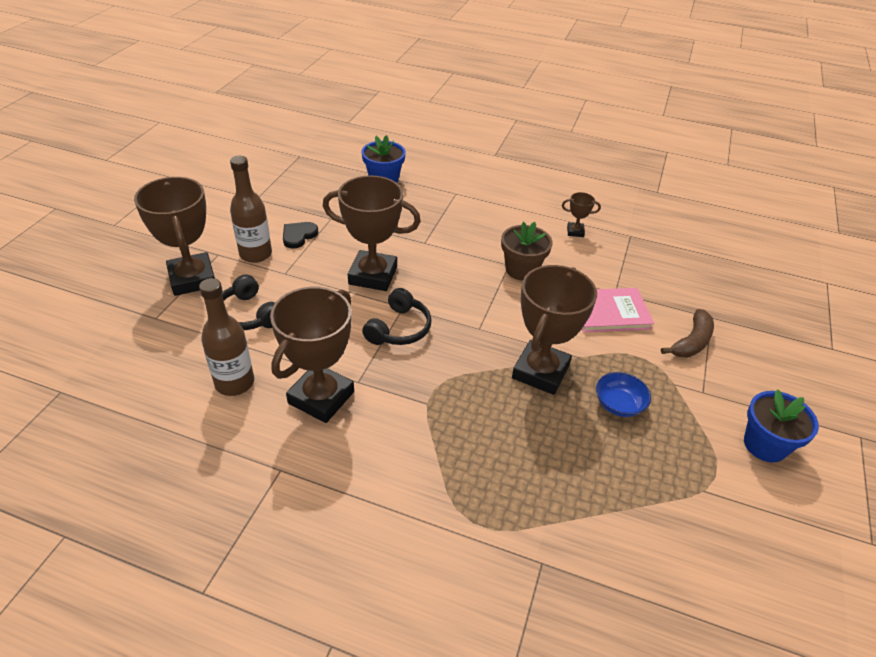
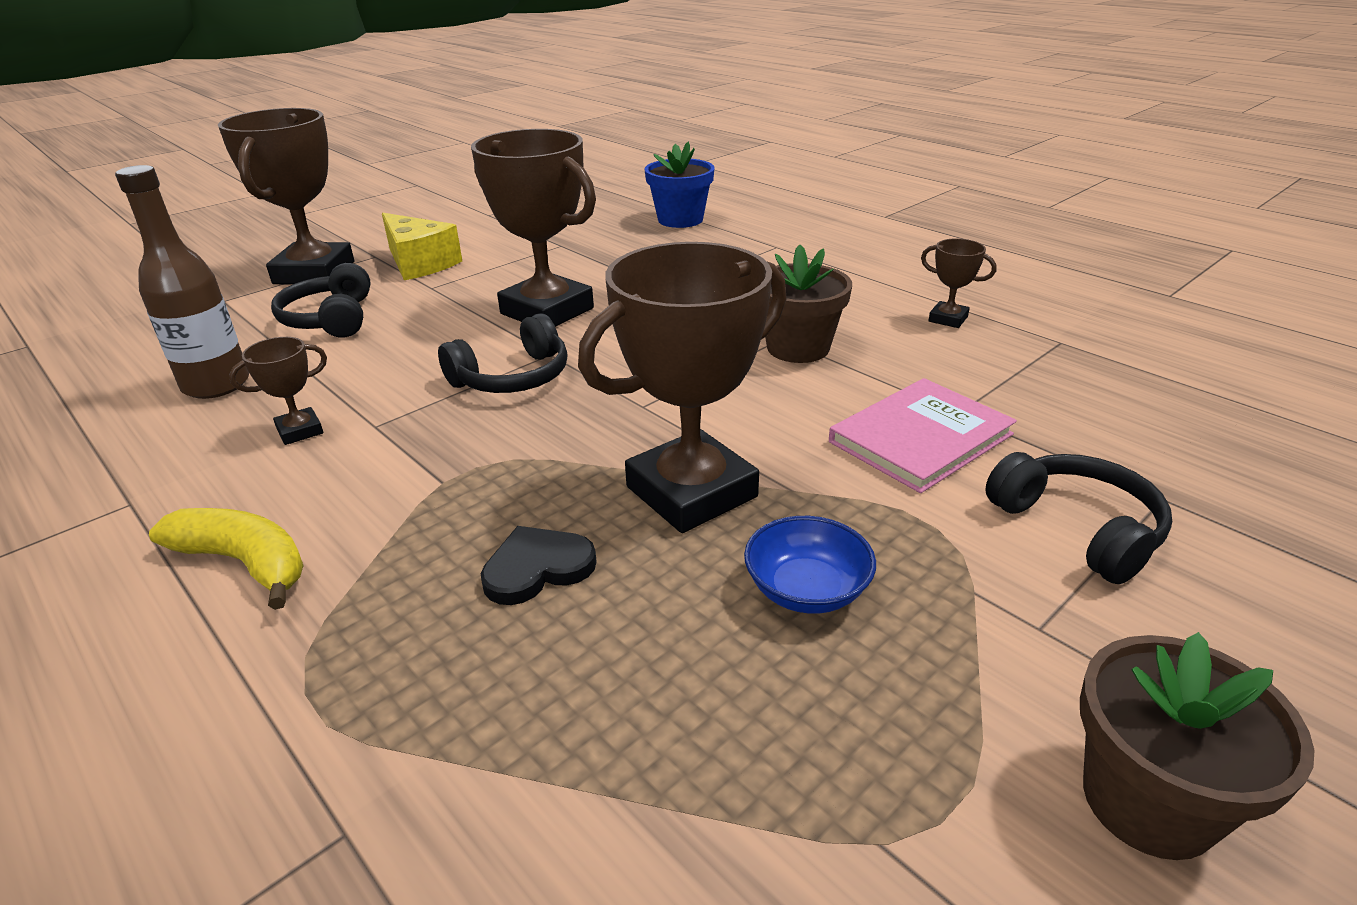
camera: 30 degrees right, 10 degrees down
(256, 254) = (419, 263): brown bottle -> yellow cheese
(298, 236) = (496, 255): black heart -> black heart (537, 568)
(321, 397) = (300, 431): brown trophy -> brown trophy, size x0.44
(380, 478) = (245, 562): none -> yellow banana
(609, 312) = (920, 438): pink book -> pink book turned 60 degrees counterclockwise
(691, 342) = (1078, 528): brown banana -> black headphones
(765, 445) = (1148, 801): blue flower pot -> brown flower pot

